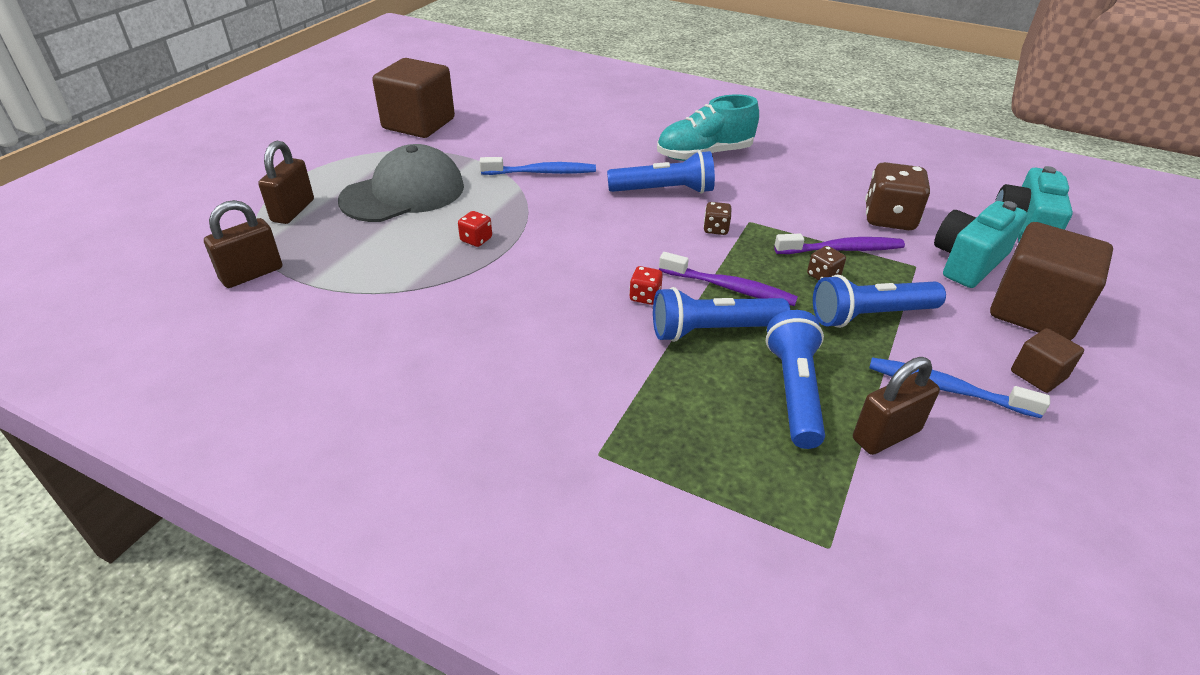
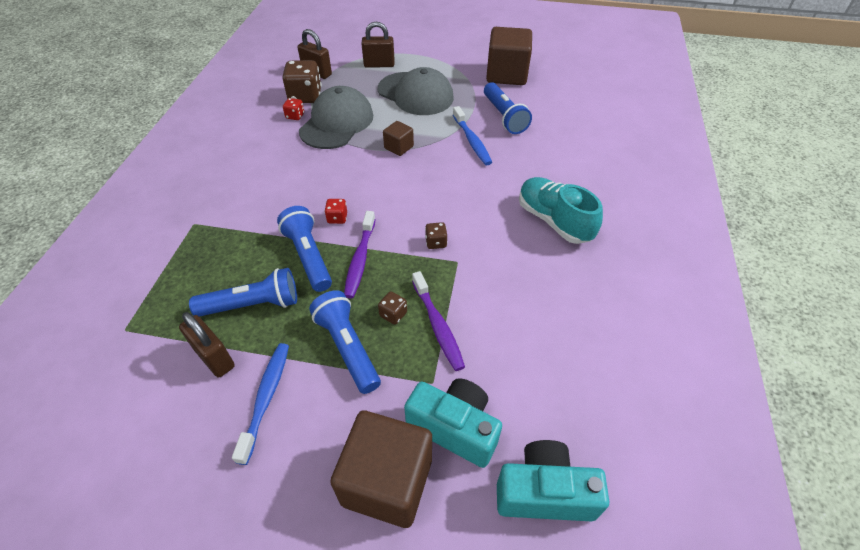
camera: 75 degrees right, 10 degrees up
(420, 271) = (337, 123): none -> grey cap
(476, 240) = (376, 134): red dice -> red dice (295, 116)
(664, 191) = (479, 206): blue flashlight -> blue flashlight (504, 116)
(889, 219) = (507, 362): brown dice -> brown dice (305, 96)
(1038, 375) = (292, 471): brown cube -> brown cube (399, 147)

